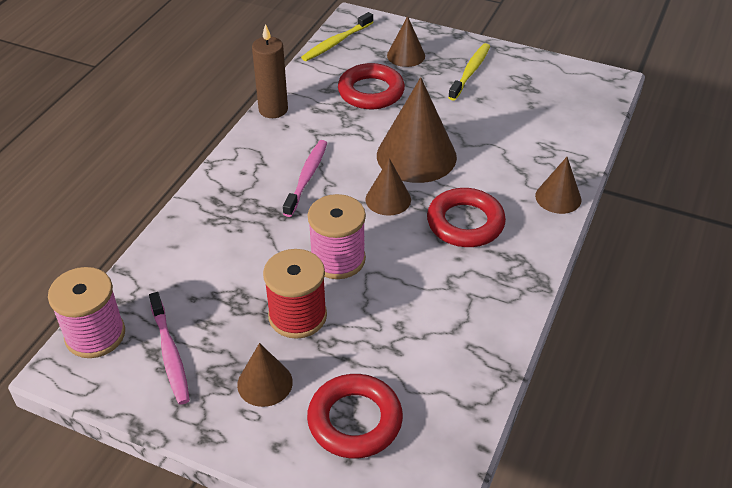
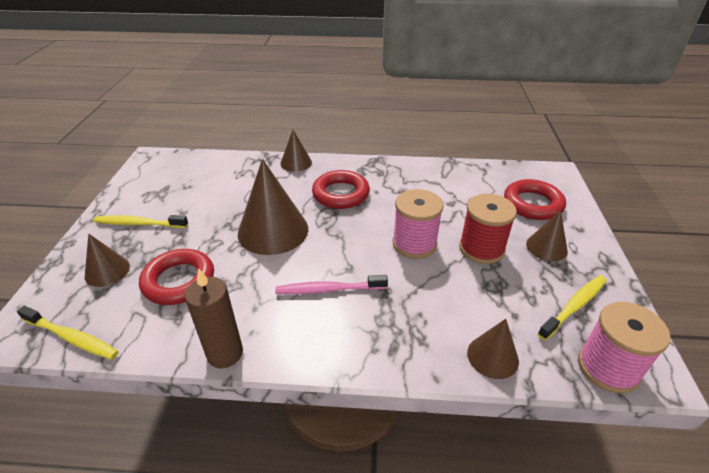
camera: 110 degrees left, 5 degrees down
(170, 354) = (574, 306): pink toothbrush -> yellow toothbrush
(388, 199) = (334, 234): brown cone -> brown cone (492, 356)

